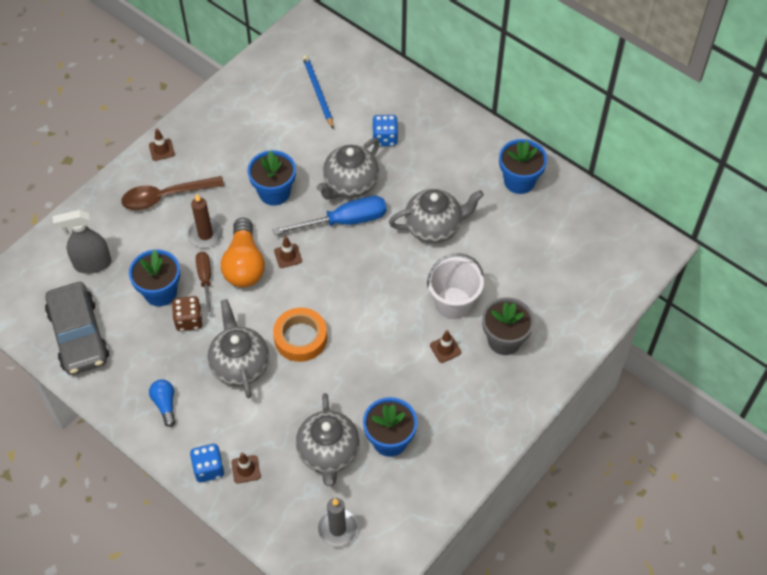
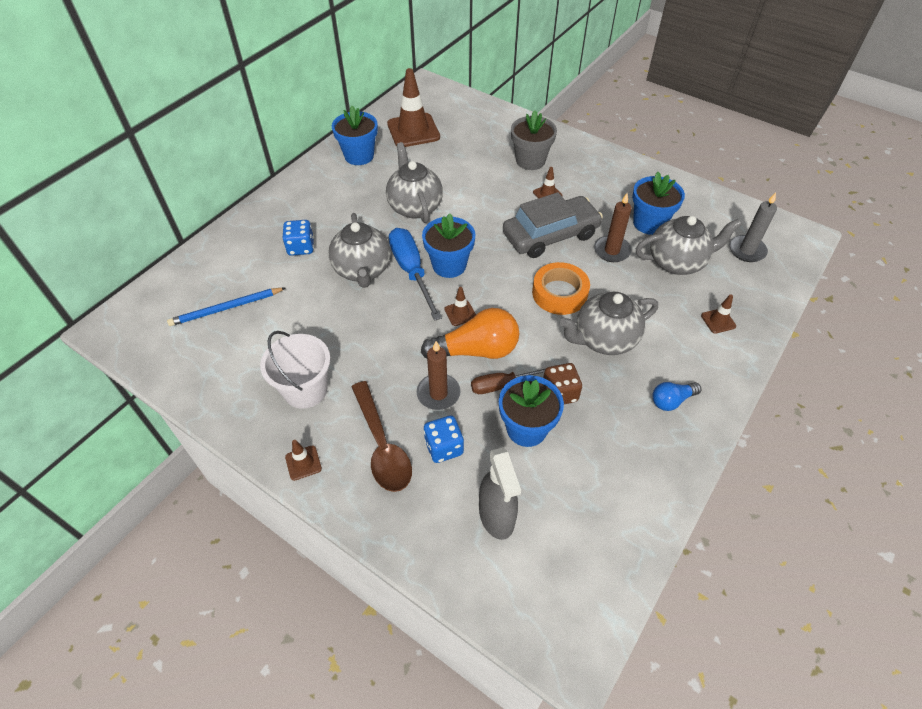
camera: 95 degrees left, 5 degrees down
(78, 335) = (607, 512): grey car -> grey car (550, 235)
(209, 469) = (730, 351): blue dice -> blue dice (444, 447)
(274, 192) = (374, 334): blue flower pot -> blue flower pot (449, 265)
(350, 184) = (363, 270): grey teapot -> grey teapot turned 45 degrees clockwise
(352, 394) = (612, 250): none -> brown candle
(453, 303) = (498, 191): white bucket -> white bucket (305, 390)
(563, 231) = (413, 131): none -> brown traffic cone

